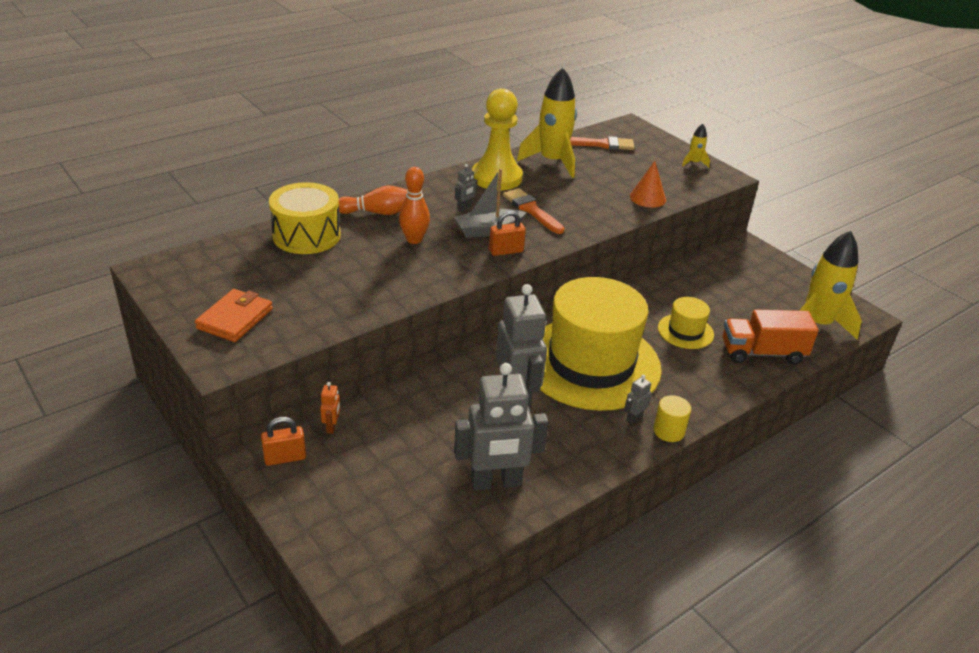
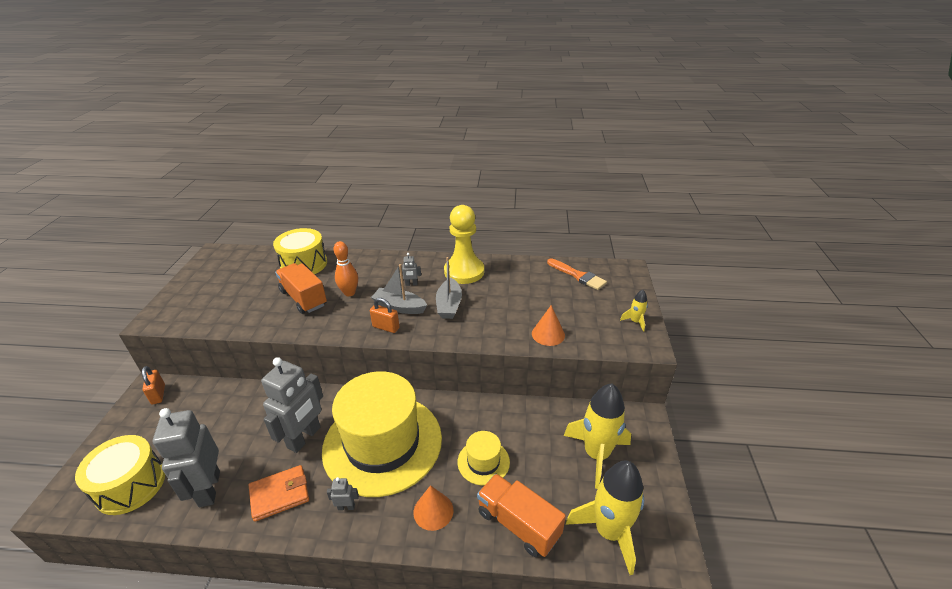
camera: 45 degrees right, 0 degrees up
(235, 319) = (197, 298): orange wallet -> orange wallet (280, 494)
(285, 458) = (158, 394): orange padlock -> orange padlock turned 45 degrees clockwise
(332, 427) = (201, 390): orange robot -> none
(372, 264) = (303, 298): none -> orange truck
(378, 212) = (359, 266): orange bowling pin -> none
(409, 531) = (130, 485): none -> yellow drum
(496, 482) = (209, 489): grey robot -> grey robot turned 45 degrees clockwise
(531, 210) = (449, 305): orange brush -> grey boat
(552, 162) = (520, 275): yellow rocket -> yellow rocket (596, 454)
(669, 431) = (352, 536): yellow cylinder -> none
(699, 380) = (433, 511): none -> orange cone

